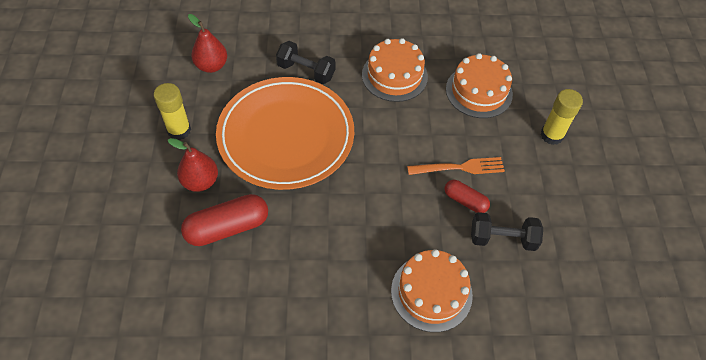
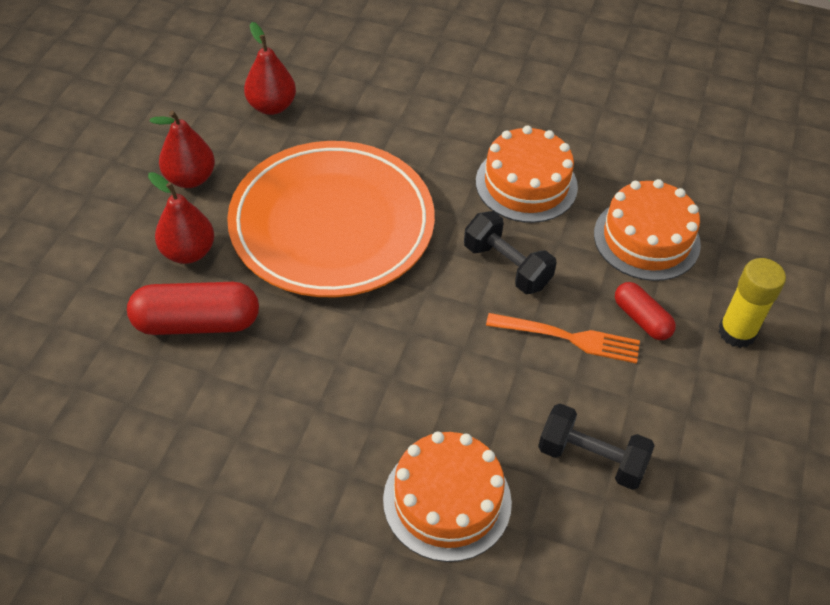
camera: 20 degrees right, 5 degrees down
(179, 130) = (190, 178): yellow glue stick -> red pear
(306, 71) = (399, 146): black dumbbell -> black dumbbell (506, 266)
(465, 201) = (556, 387): red capsule -> red capsule (641, 319)

